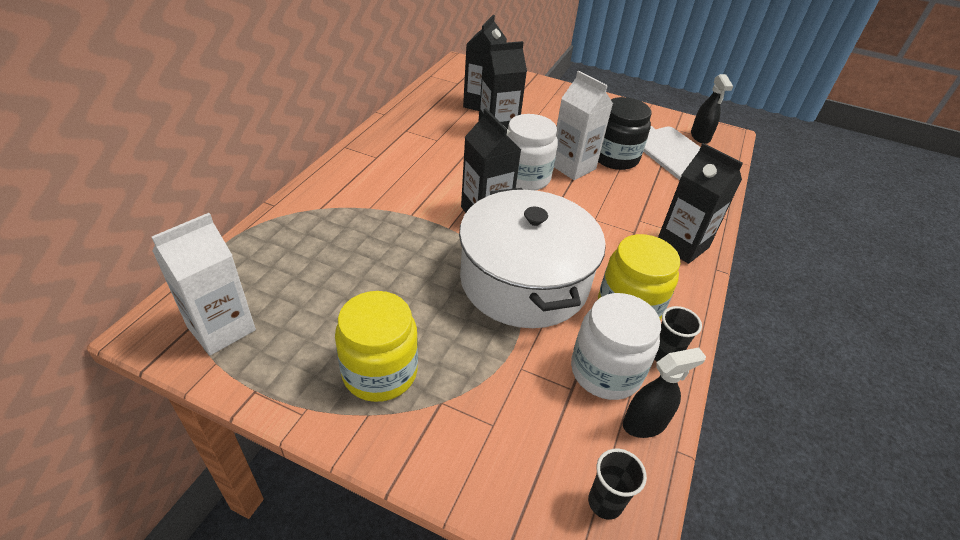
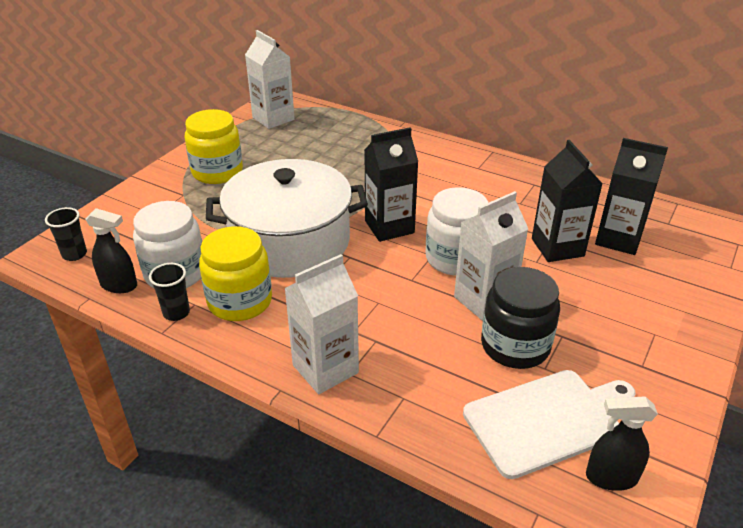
camera: 100 degrees right, 5 degrees down
(644, 424) = (119, 285): black spray bottle -> black spray bottle turned 60 degrees counterclockwise
(682, 245) = (325, 369): black carton -> white carton

